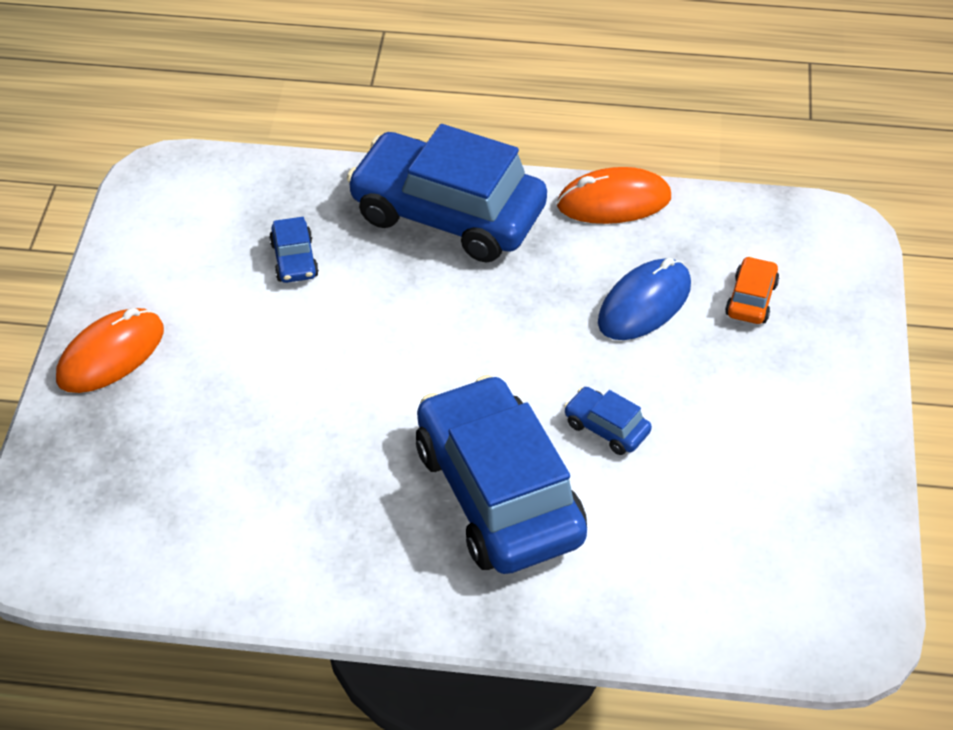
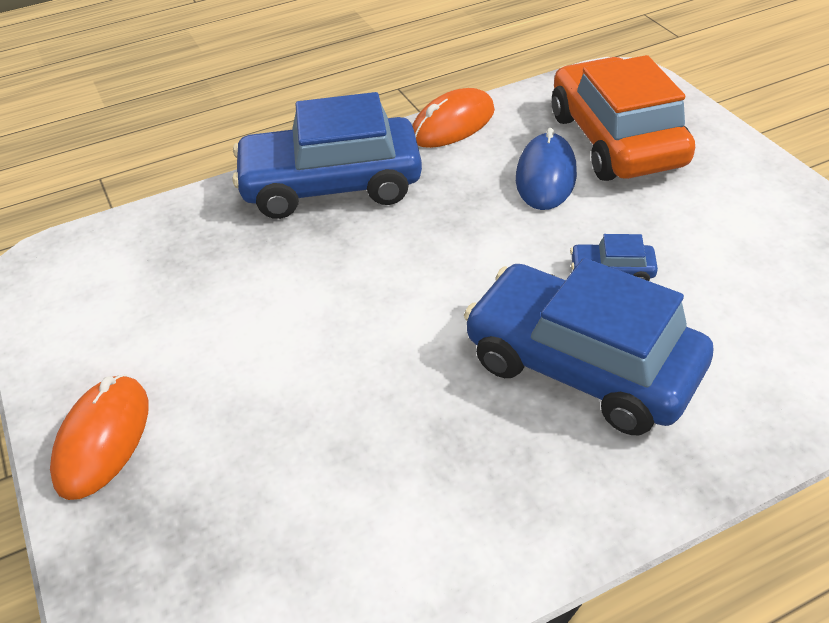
camera: 30 degrees left, 5 degrees down
(294, 260) = (226, 275): blue car -> none
(751, 299) = (616, 140): orange car -> orange car, size x2.47

